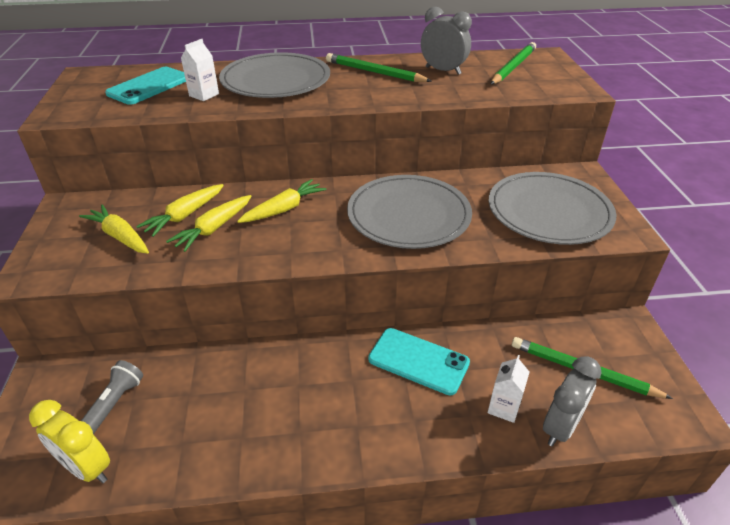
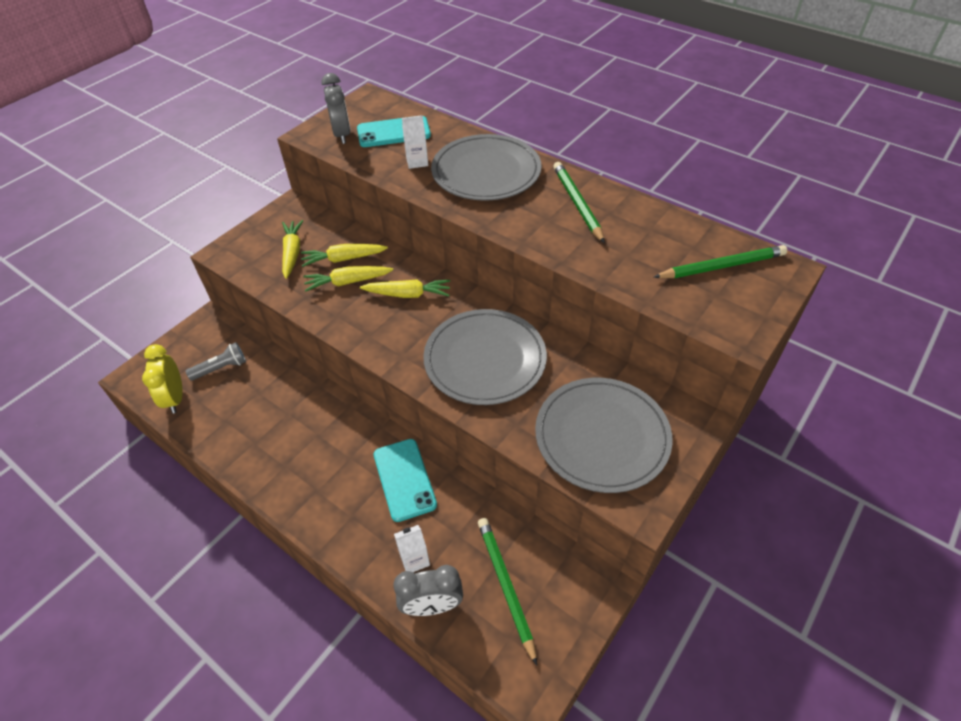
camera: 45 degrees right, 10 degrees up
(443, 71) = (642, 234): grey clock -> grey clock (342, 135)

